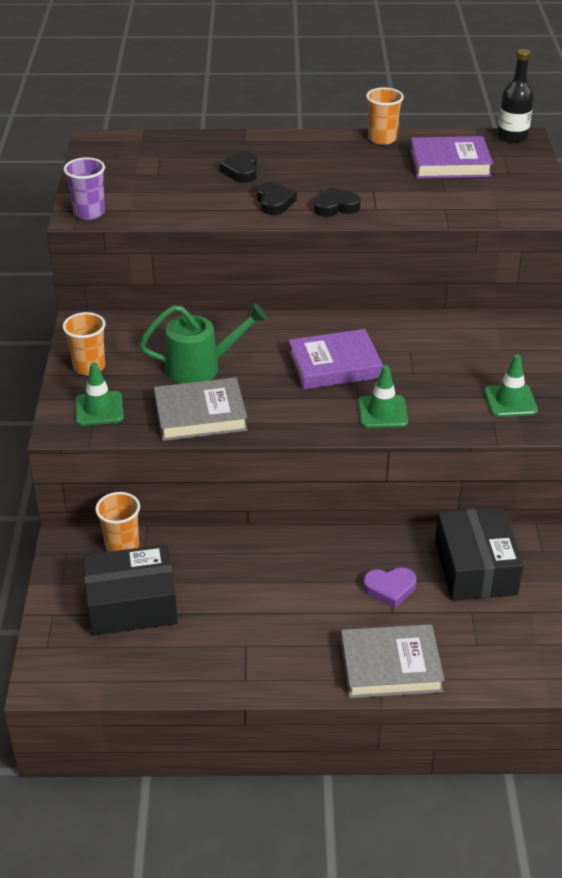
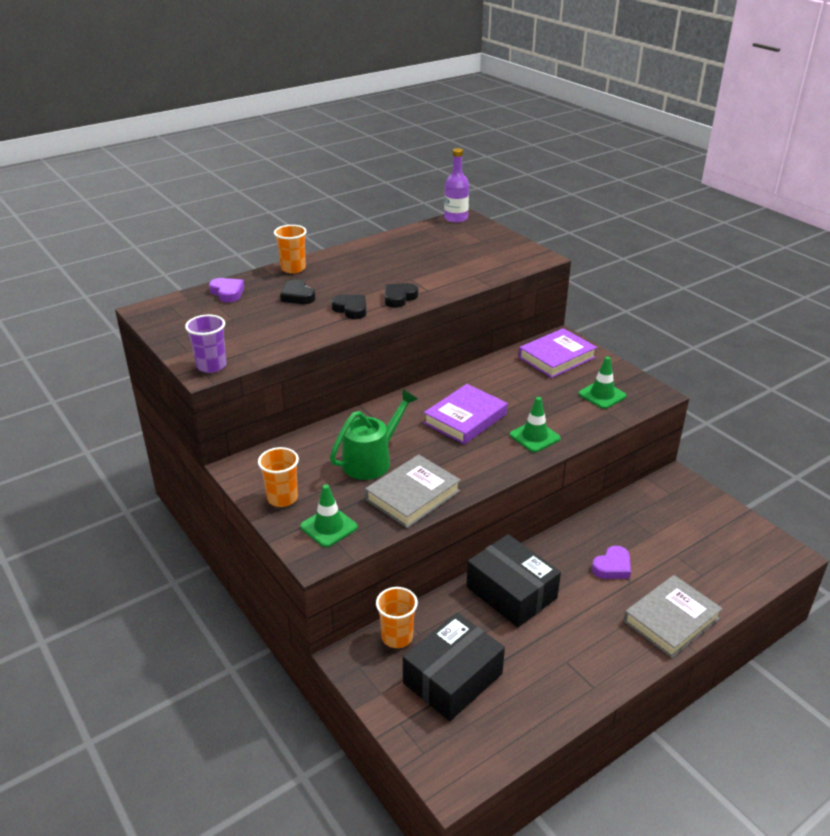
camera: 35 degrees left, 5 degrees down
(182, 146) = (227, 293): none -> purple heart
(382, 139) = (372, 244): orange cup -> orange cup (293, 268)
(449, 163) = (438, 246): purple book -> purple book (557, 357)
(475, 568) = (646, 524): black box -> black box (511, 592)
(512, 137) = (456, 218): black bottle -> purple bottle

